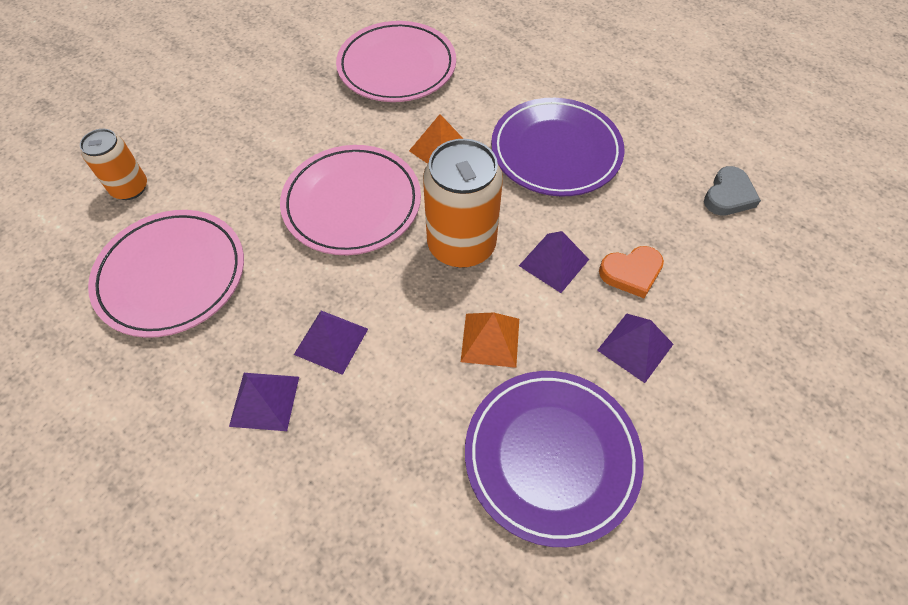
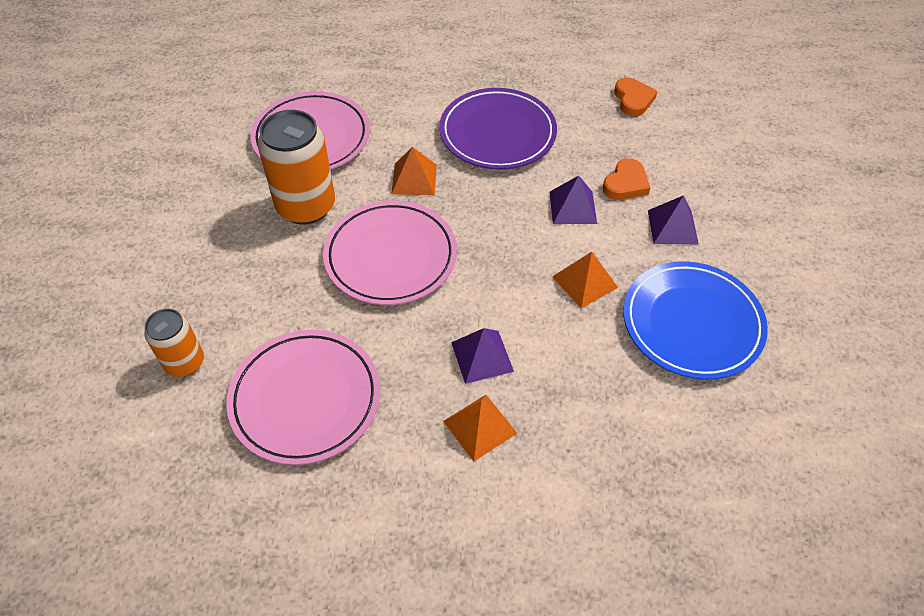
camera: 40 degrees left, 5 degrees down
(265, 401) = (480, 427): purple pyramid -> orange pyramid
(461, 245) = (501, 235): orange can -> orange can (306, 206)
(551, 456) = (692, 323): purple plate -> blue plate
(728, 195) = (633, 100): grey heart -> orange heart

